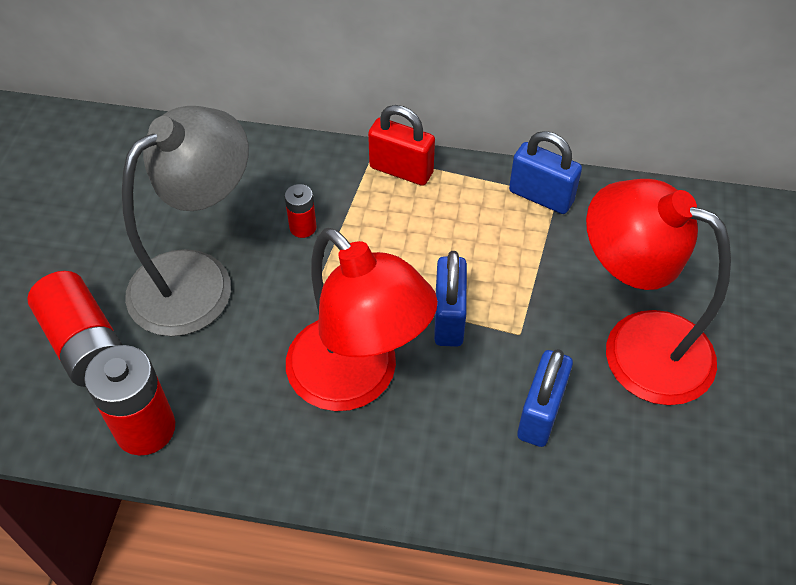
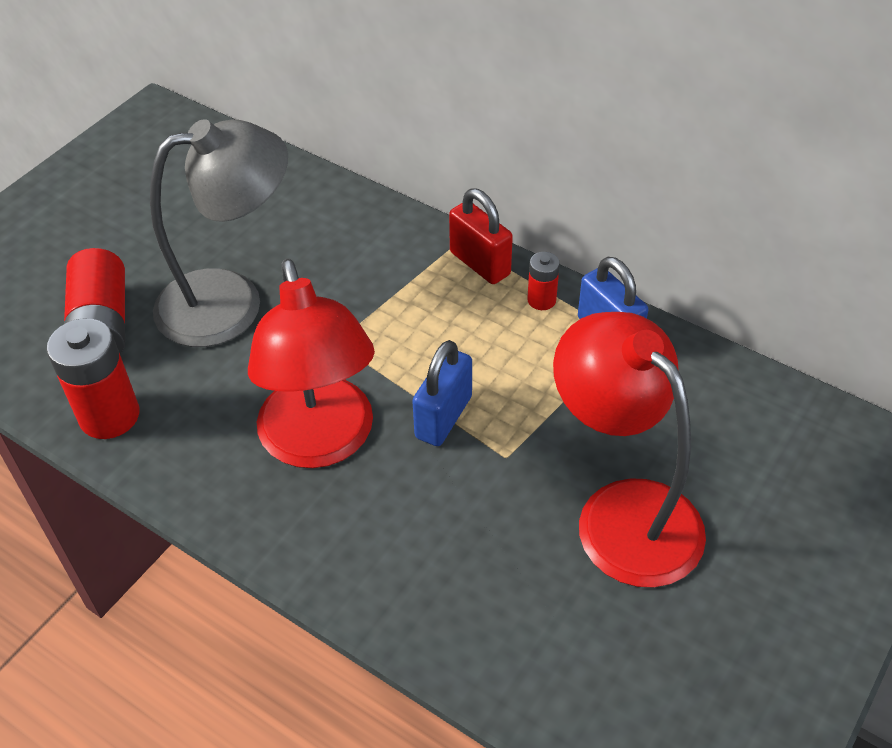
camera: 25 degrees right, 5 degrees down
(303, 227) = (353, 286): red battery -> red battery (541, 300)
(540, 413) = (481, 540): blue padlock -> none

